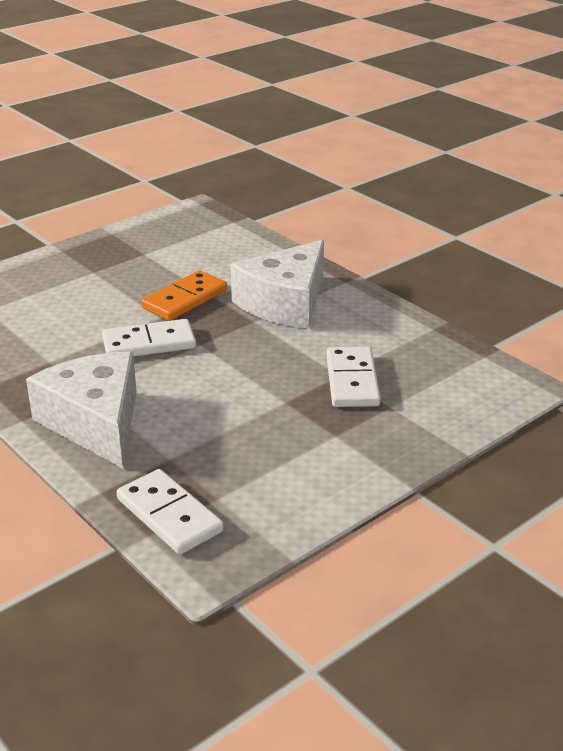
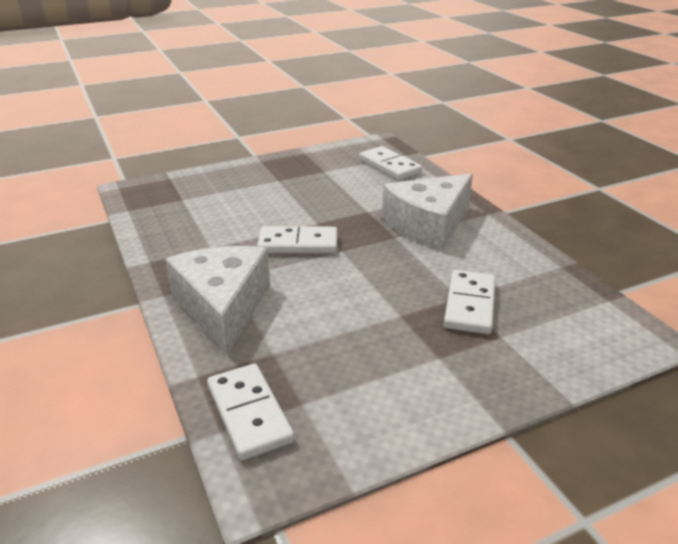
camera: 15 degrees right, 0 degrees up
(185, 299) = (343, 211): orange domino -> none
(219, 238) = (389, 166): none -> white domino

